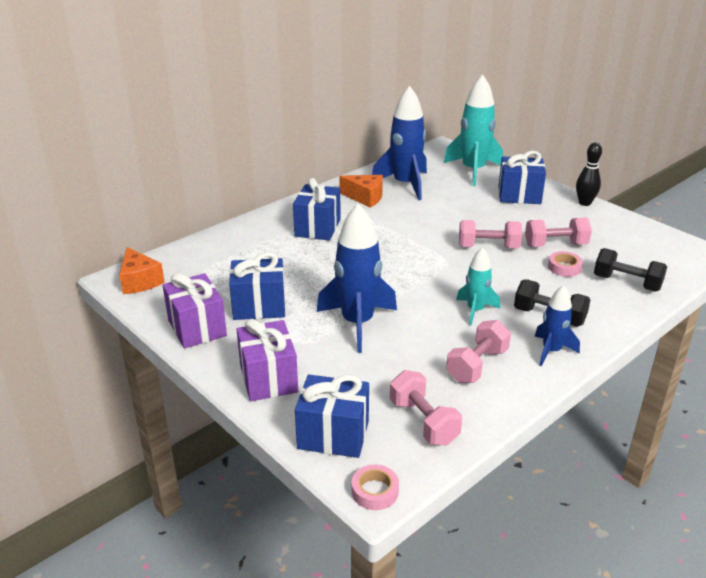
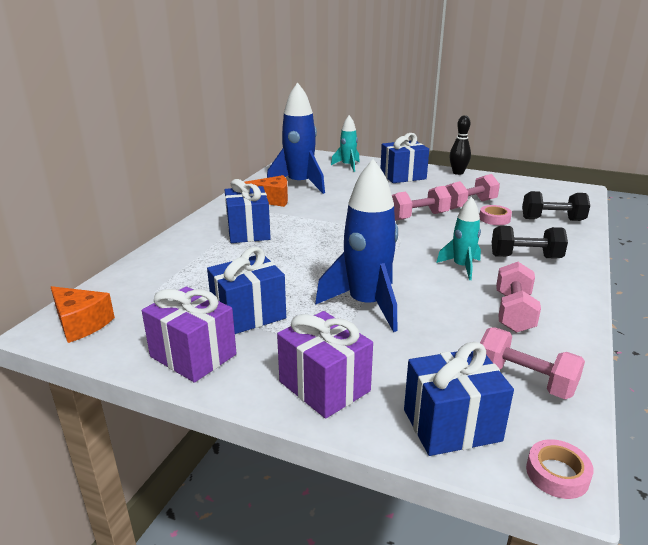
camera: 25 degrees left, 5 degrees down
(473, 171) = (348, 166): turquoise rocket -> turquoise rocket, size x0.56
(551, 351) = (559, 283): blue rocket -> none

